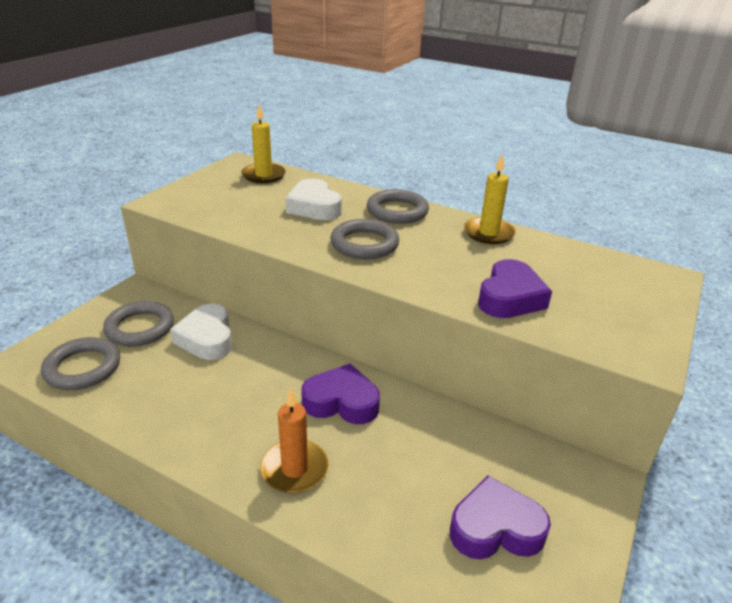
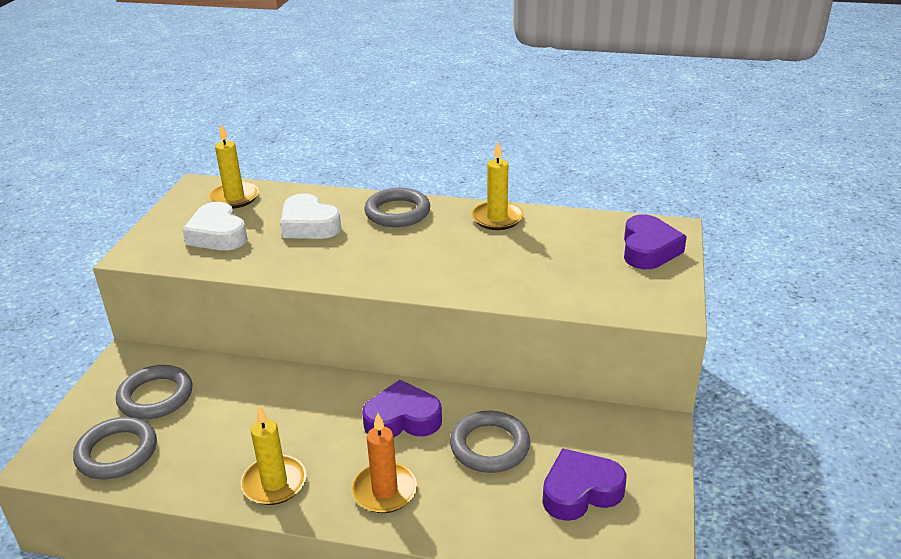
camera: 15 degrees left, 0 degrees up
(197, 432) = (274, 483): none -> yellow candle
(207, 338) = (235, 390): white heart -> white heart (218, 235)
(364, 244) = (380, 256): grey ring -> grey ring (489, 446)
(510, 297) = (539, 281): purple heart -> purple heart (648, 249)

